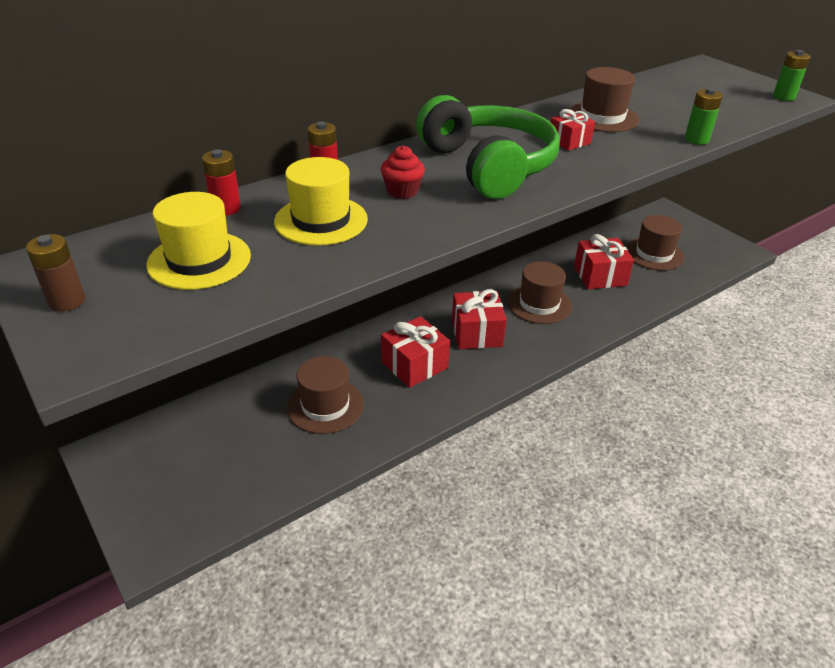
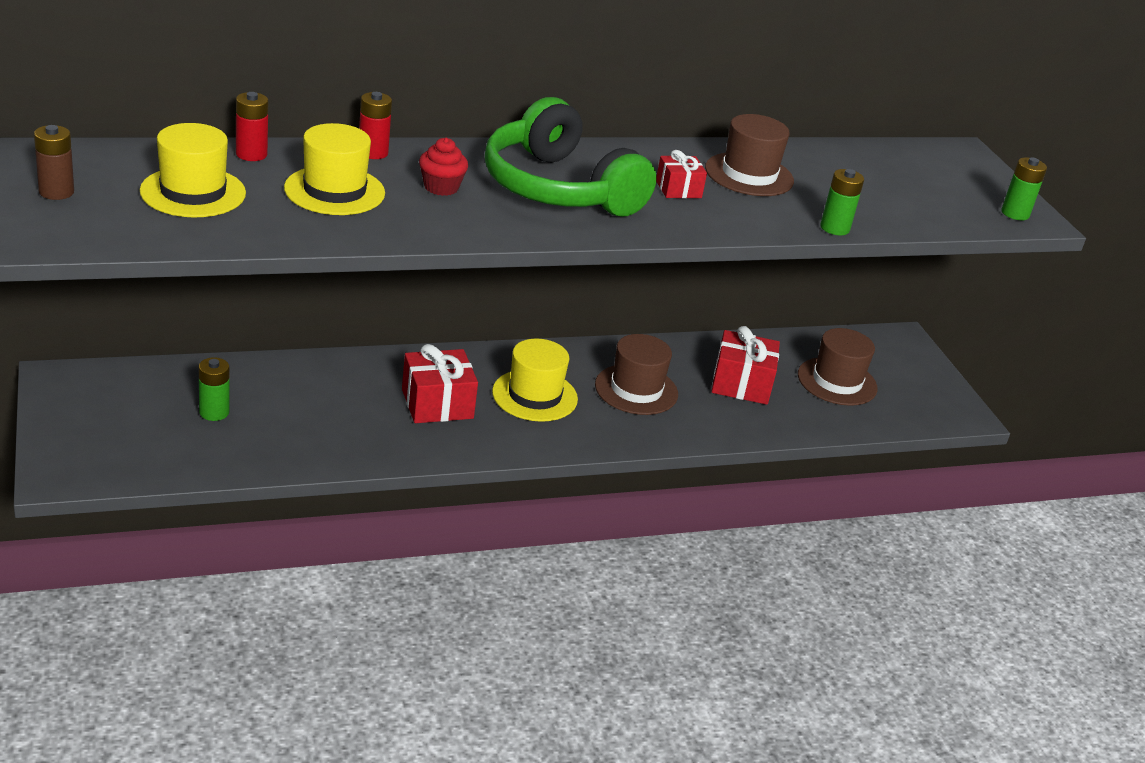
camera: 15 degrees right, 5 degrees down
(250, 436) = (214, 412): none -> green battery
(325, 405) = (310, 410): brown hat -> none
(477, 333) = (534, 395): red gift -> yellow hat
(488, 166) = (558, 188): green headphones -> green headphones turned 150 degrees clockwise

